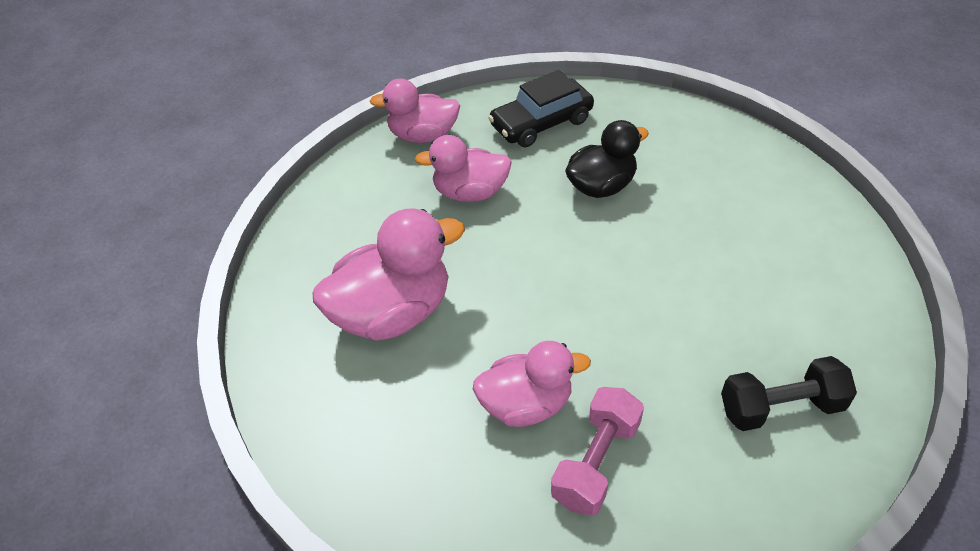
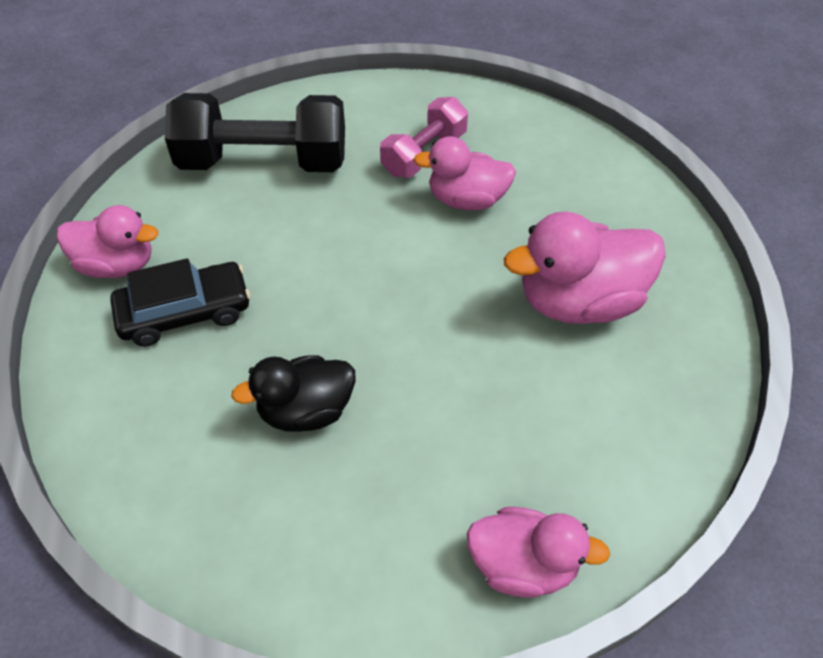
camera: 170 degrees left, 5 degrees up
(470, 192) = (472, 438): pink duck -> pink duck (117, 264)
(541, 123) = (341, 546): black car -> black car (185, 312)
(781, 407) = (263, 161): black dumbbell -> black dumbbell, size x1.71

